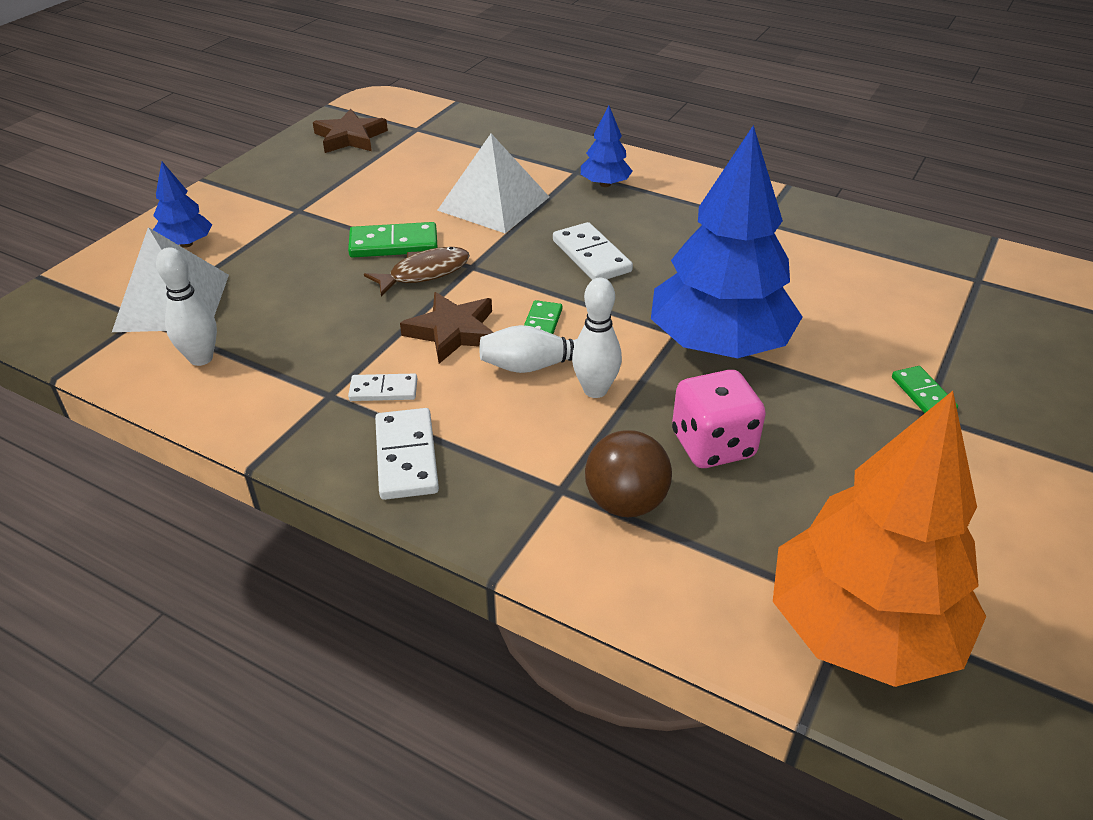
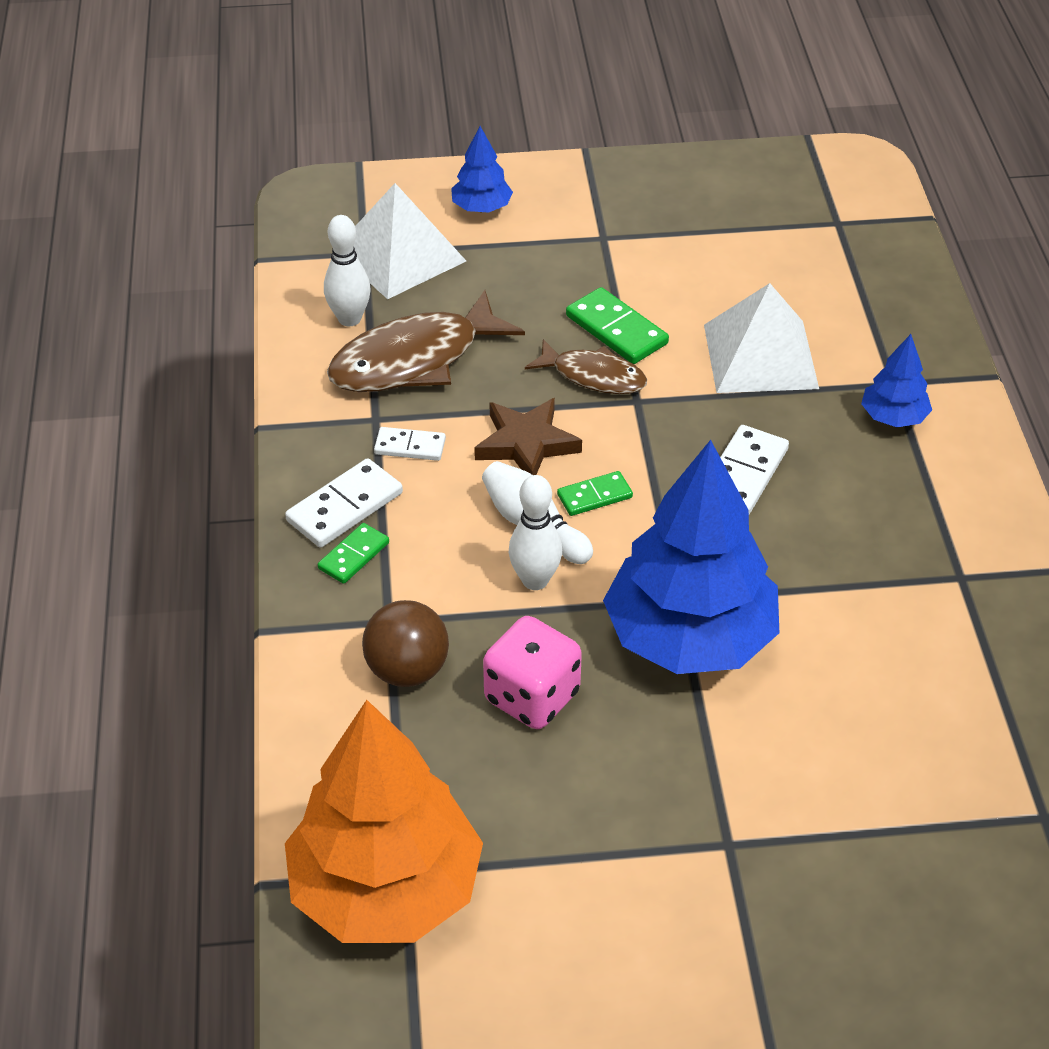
camera: 55 degrees right, 5 degrees up
(294, 346) = (414, 360): none -> brown fish
(350, 137) = (764, 189): brown star -> none
(383, 390) = (410, 446): white domino -> white domino turned 45 degrees counterclockwise
(922, 394) = (760, 831): green domino -> green domino (353, 555)

